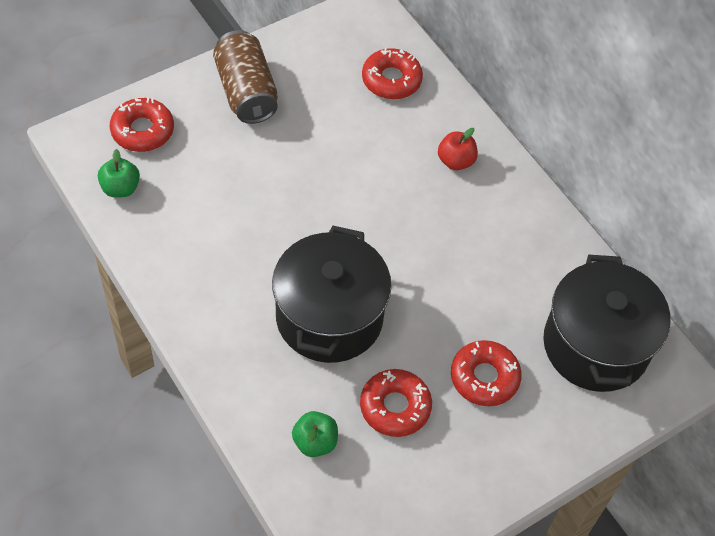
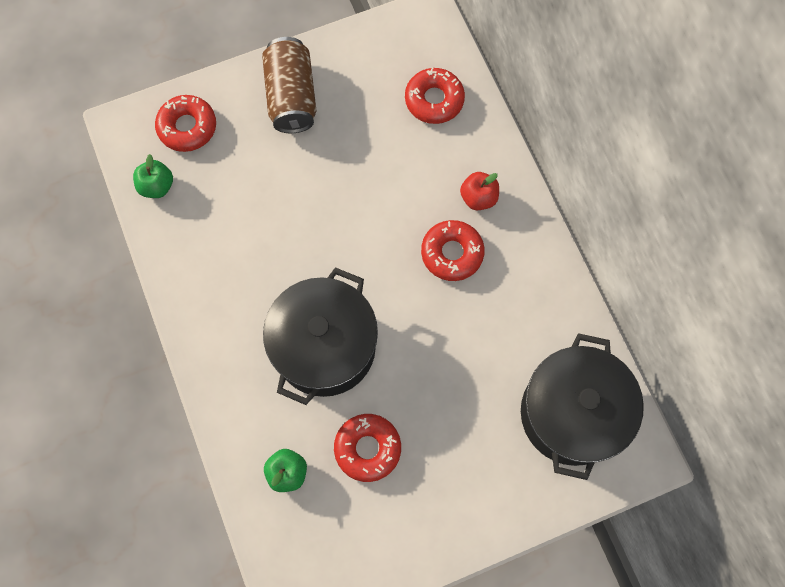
camera: 15 degrees right, 15 degrees up
(484, 377) = (457, 431): red donut -> red donut (452, 253)

